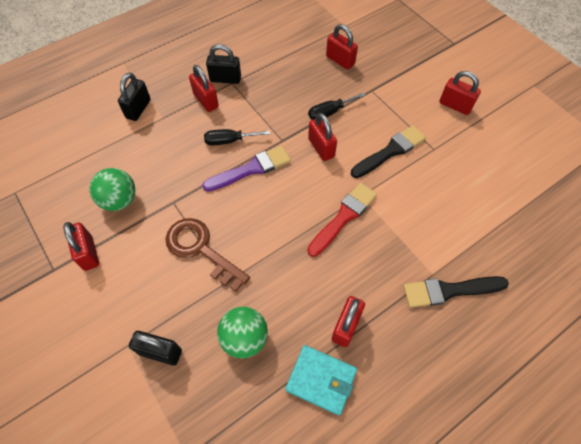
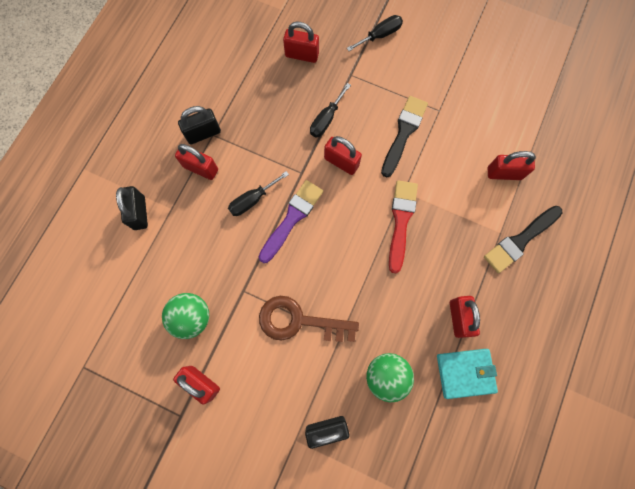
camera: 30 degrees left, 15 degrees up
(415, 74) = (380, 35): none -> black screwdriver
(455, 106) = (433, 54): red padlock -> red padlock (504, 173)

